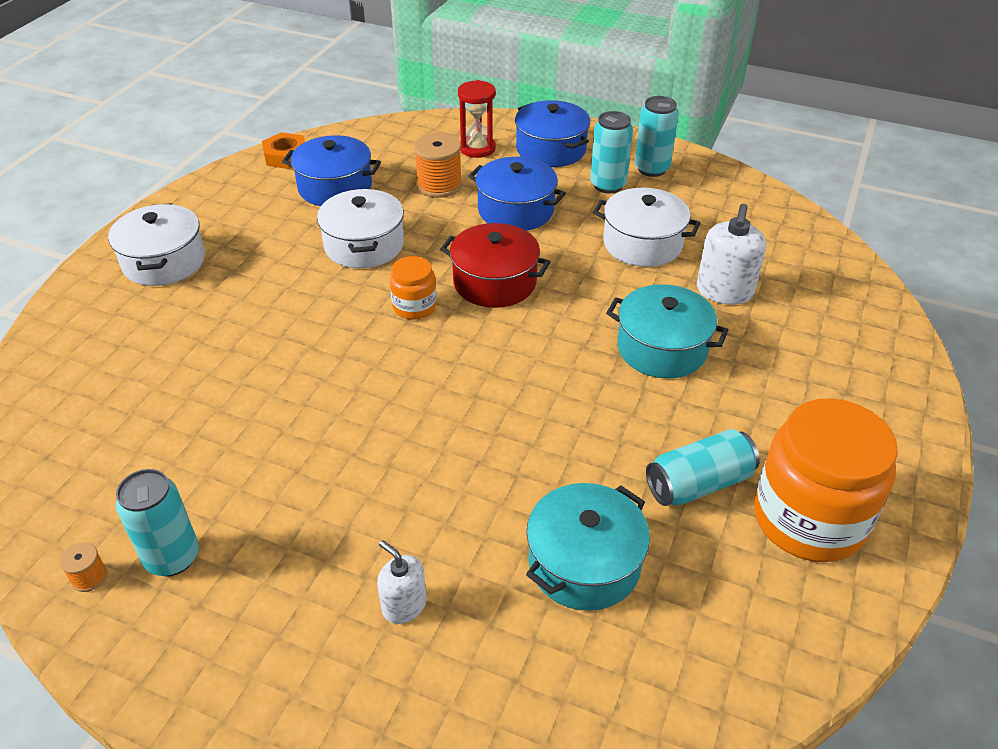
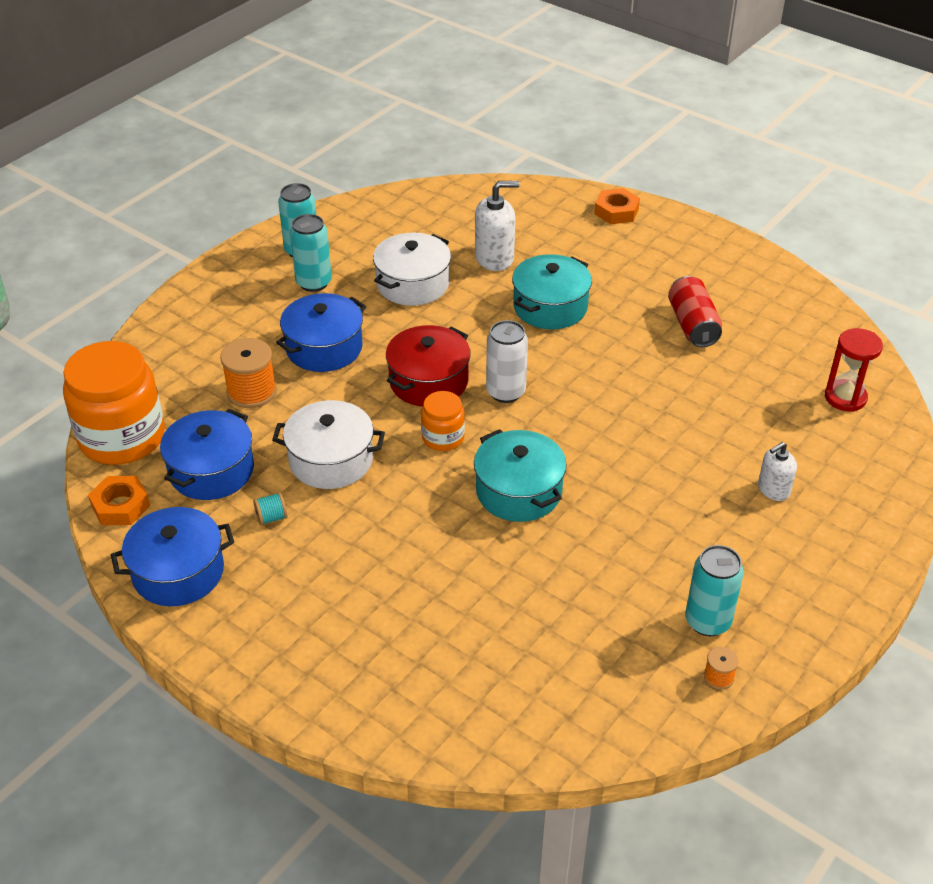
camera: 75 degrees left, 0 degrees up
(164, 261) = (285, 624): white pot -> none
(285, 229) = (271, 517): none -> turquoise spool
(477, 148) = (197, 353): red hourglass -> red hourglass (845, 397)
(499, 338) = (505, 392): none -> white can
(551, 149) = (231, 304): blue pot -> blue pot (178, 572)
(584, 563) = (751, 394): turquoise pot -> turquoise pot (518, 491)
(699, 483) = (692, 325): turquoise can -> red can
(724, 291) = (494, 258): white soap dispenser -> white soap dispenser turned 45 degrees counterclockwise
(809, 519) = (732, 287): orange jar -> orange jar (122, 437)
(893, 377) = (616, 211): none -> orange nut

